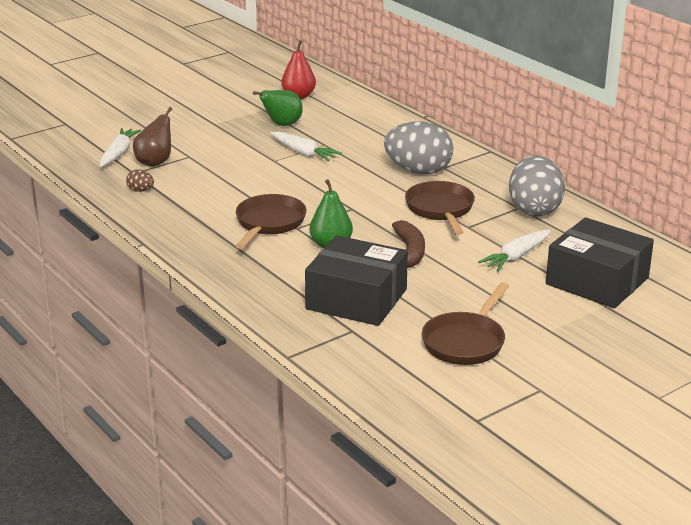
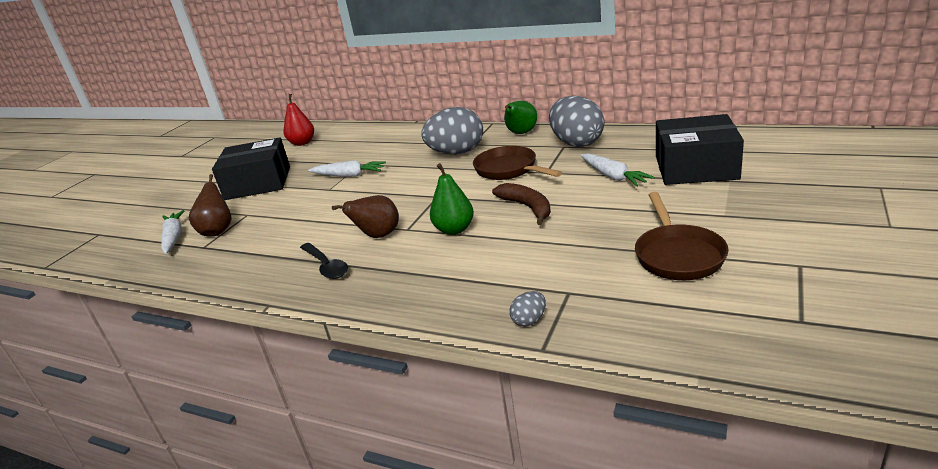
camera: 25 degrees left, 0 degrees up
(140, 190) = (223, 259): brown egg -> none
(208, 231) = (326, 266): none -> black spoon
(269, 223) = (378, 236): brown pan -> brown pear
(282, 125) = (309, 164): green pear -> green pear (521, 133)
(302, 336) = (529, 320): none -> grey egg
(356, 299) = (535, 263): black box -> black box (258, 183)
(516, 257) = (613, 176): white carrot -> white carrot turned 45 degrees counterclockwise

